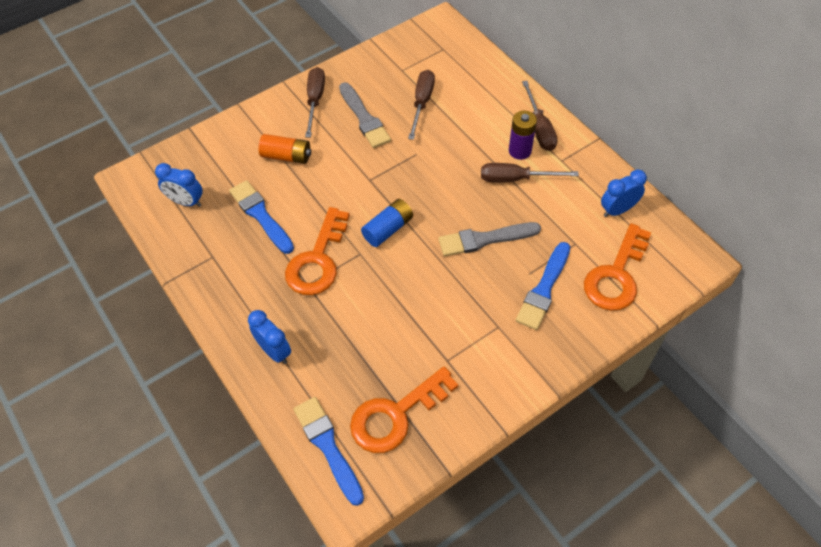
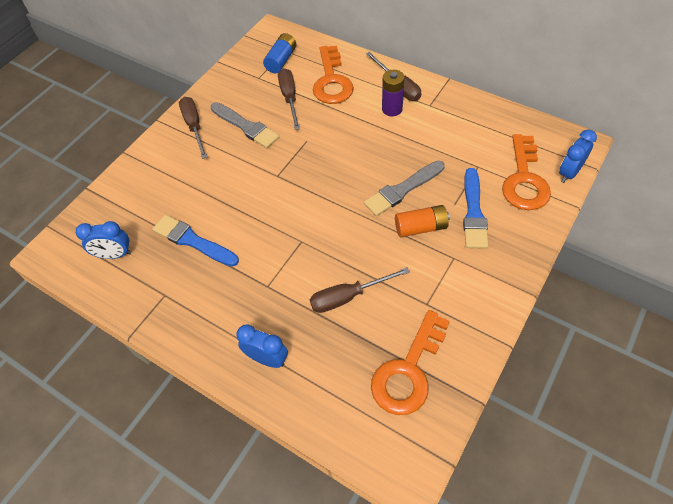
camera: 20 degrees left, 0 degrees up
(286, 156) = (191, 181): orange battery -> orange battery (421, 227)
(317, 260) = (266, 261): orange key -> orange key (332, 81)
(328, 446) = (362, 426): blue brush -> none
(388, 229) = (315, 211): blue battery -> blue battery (281, 60)
(515, 179) = (401, 132): brown screwdriver -> brown screwdriver (348, 297)
(617, 210) = (495, 128): blue clock -> blue clock (569, 173)

